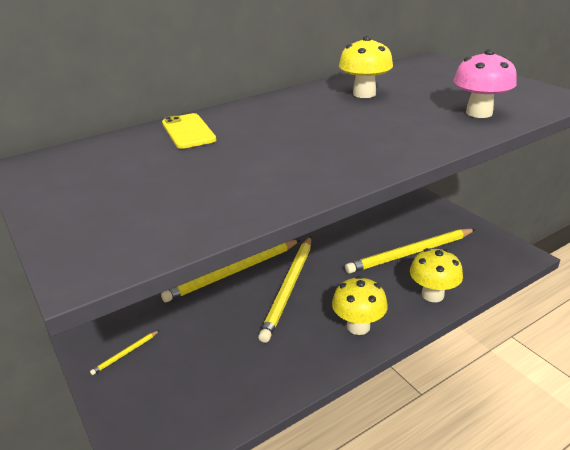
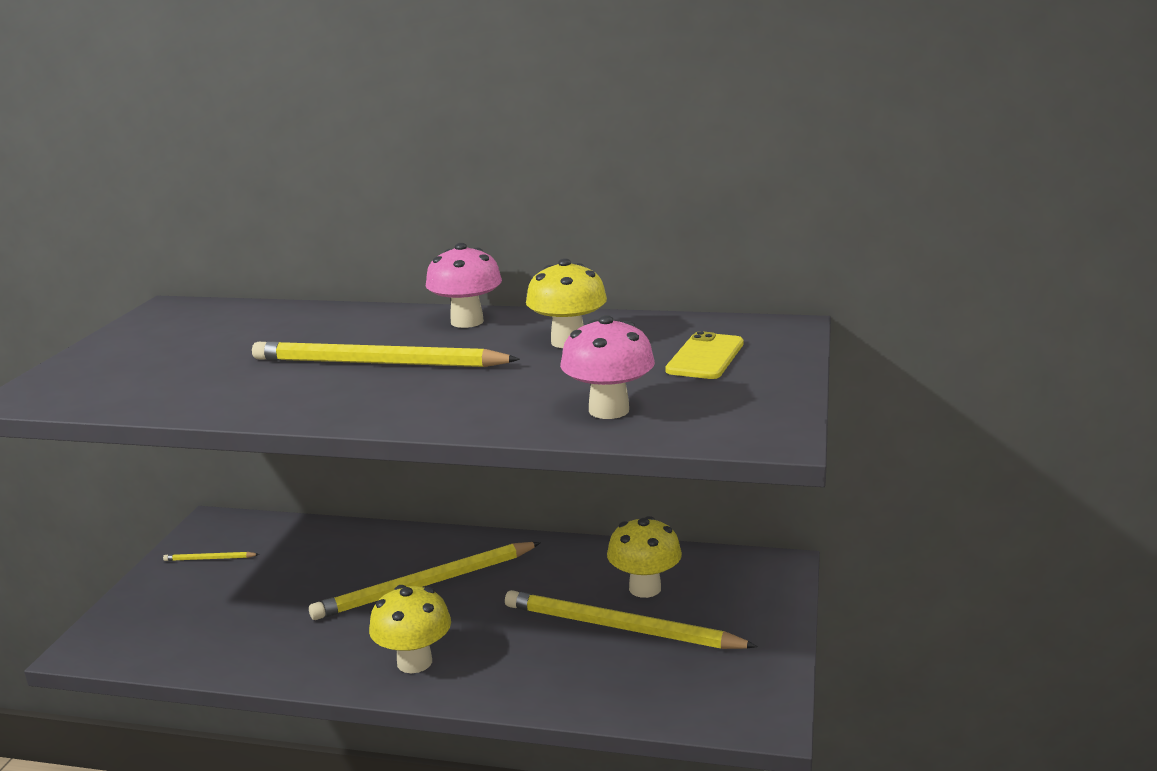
camera: 45 degrees right, 10 degrees down
(188, 131) = (323, 321): yellow phone -> yellow phone (705, 357)
(233, 272) = (407, 539): yellow pencil -> yellow pencil (378, 363)
(281, 103) = (467, 322): none -> pink mushroom
(432, 295) = (550, 685): yellow mushroom -> yellow mushroom (645, 588)

